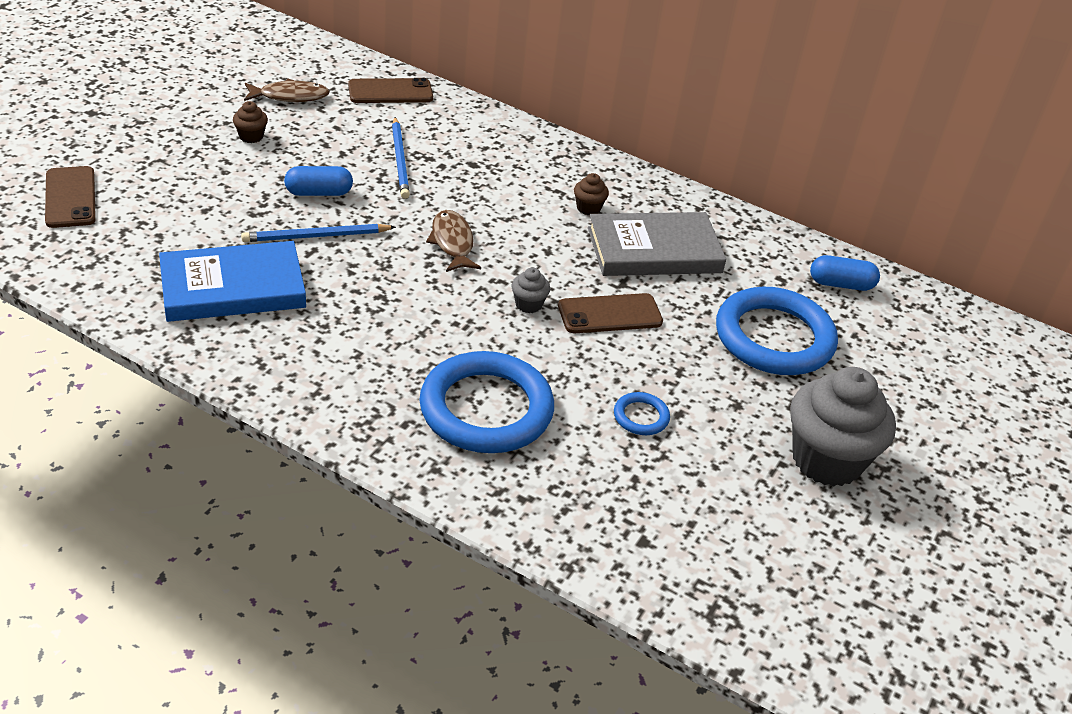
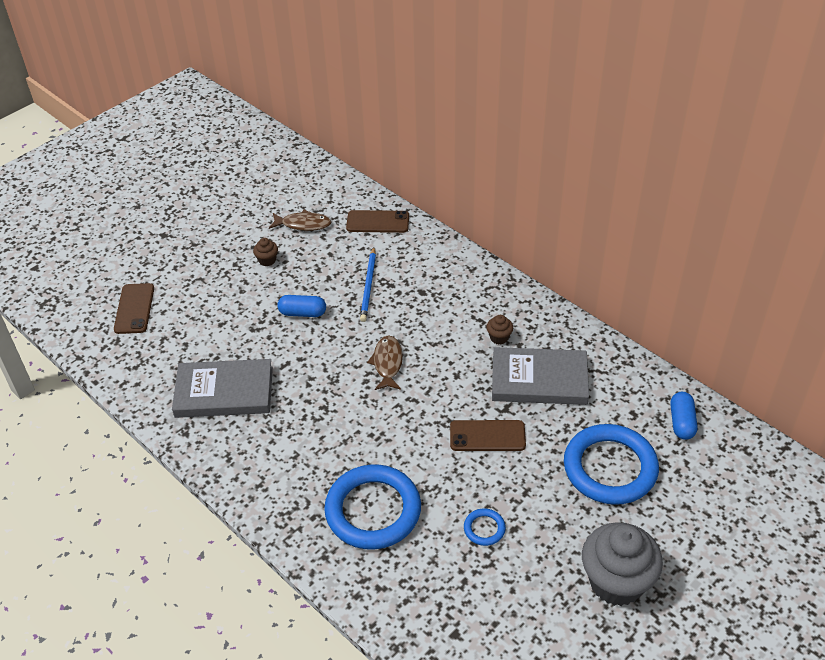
camera: 20 degrees right, 5 degrees up
(233, 287) = (224, 392): blue book -> grey book
(316, 236) = (291, 351): blue pencil -> none
(528, 304) = (428, 422): grey cupcake -> none
(841, 284) = (681, 422): blue capsule -> blue capsule turned 75 degrees clockwise

